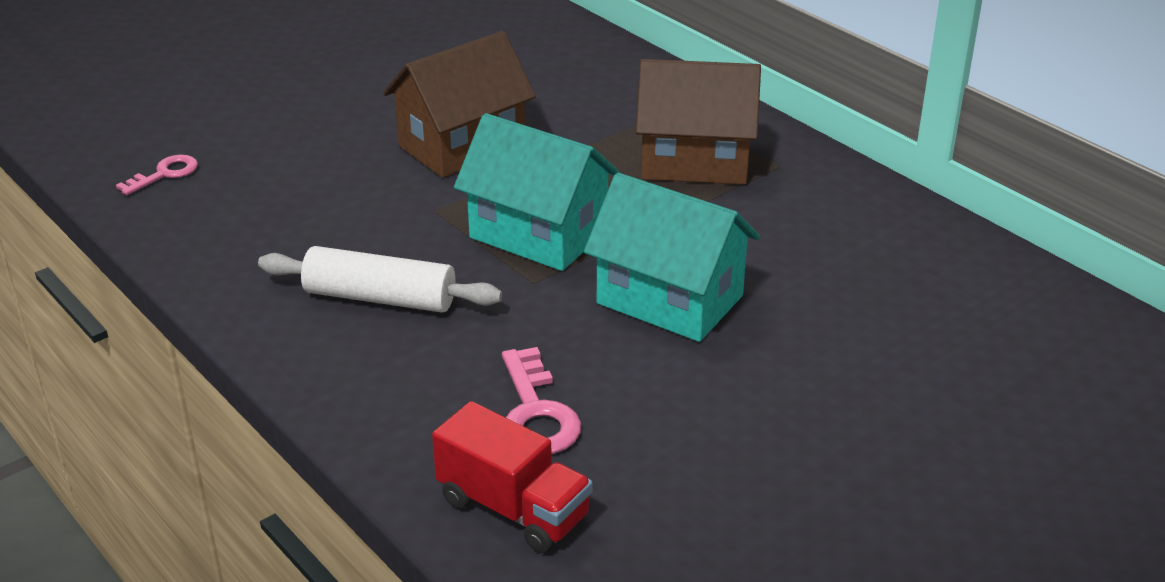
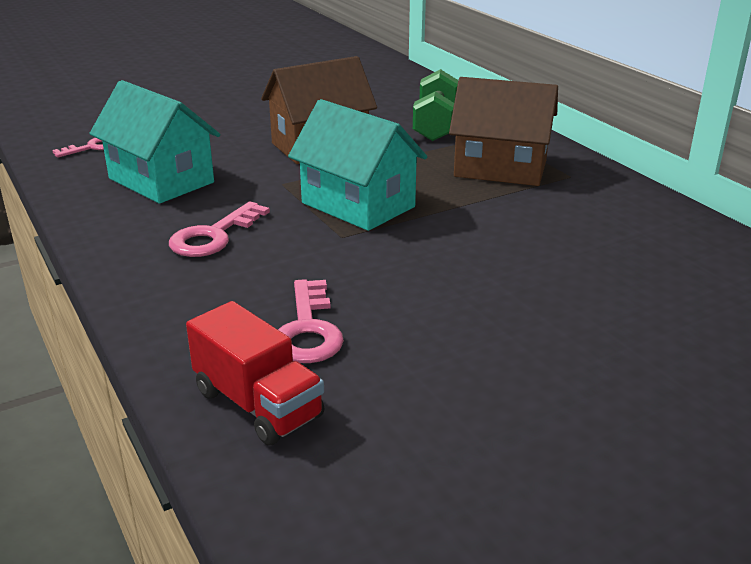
camera: 10 degrees right, 5 degrees down
(380, 298) = (213, 236): white rolling pin -> pink key
(598, 98) = (436, 125): none -> green dumbbell
(670, 299) = (452, 258): turquoise house -> turquoise house (161, 180)

